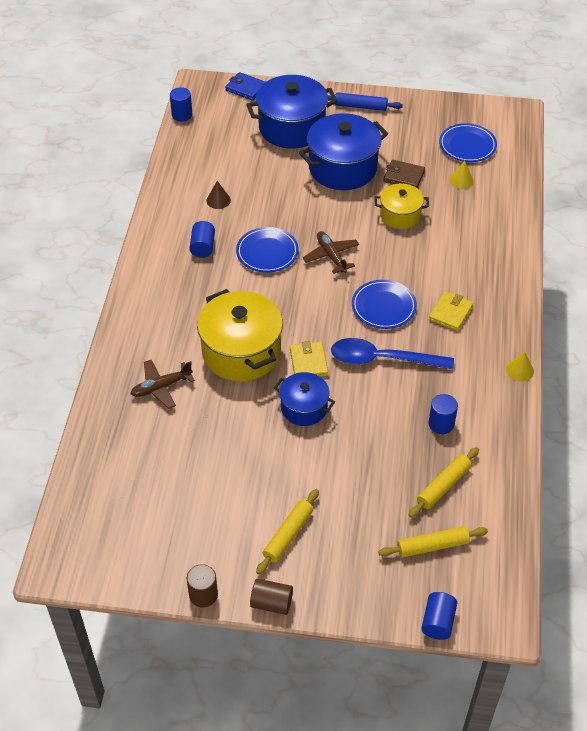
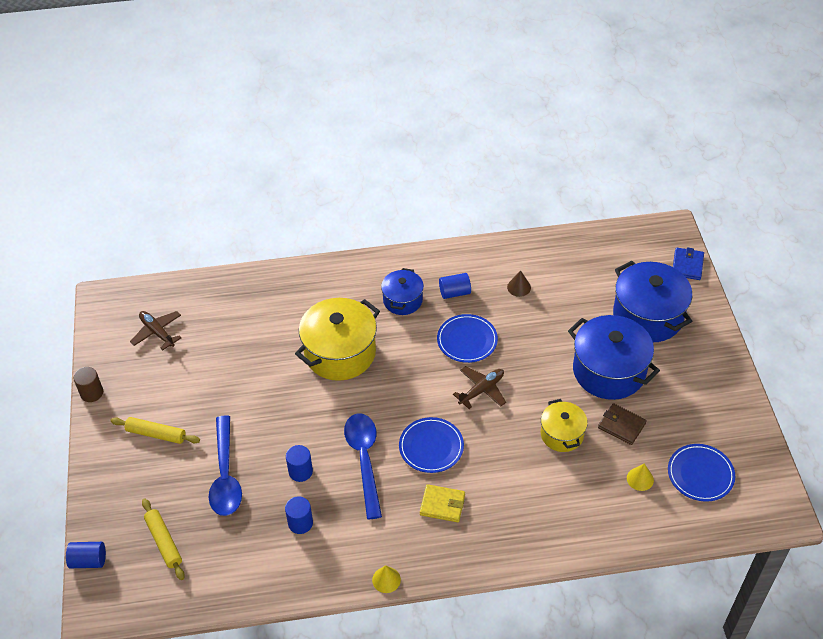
camera: 75 degrees right, 0 degrees up
(161, 387) = (285, 310): brown plane -> brown plane (157, 332)
(182, 115) = (622, 229): blue cylinder -> blue cylinder (300, 471)
(271, 603) = (90, 439): brown cylinder -> none
(304, 408) = (290, 413): blue pot -> blue pot (402, 300)
(308, 362) = (343, 404): yellow wallet -> none
(360, 106) = (712, 365): blue rolling pin -> none
(365, 478) = (225, 476): none -> blue spoon
(404, 176) = (621, 425): brown wallet -> brown wallet turned 60 degrees counterclockwise
(443, 486) = (230, 538): yellow rolling pin -> none

